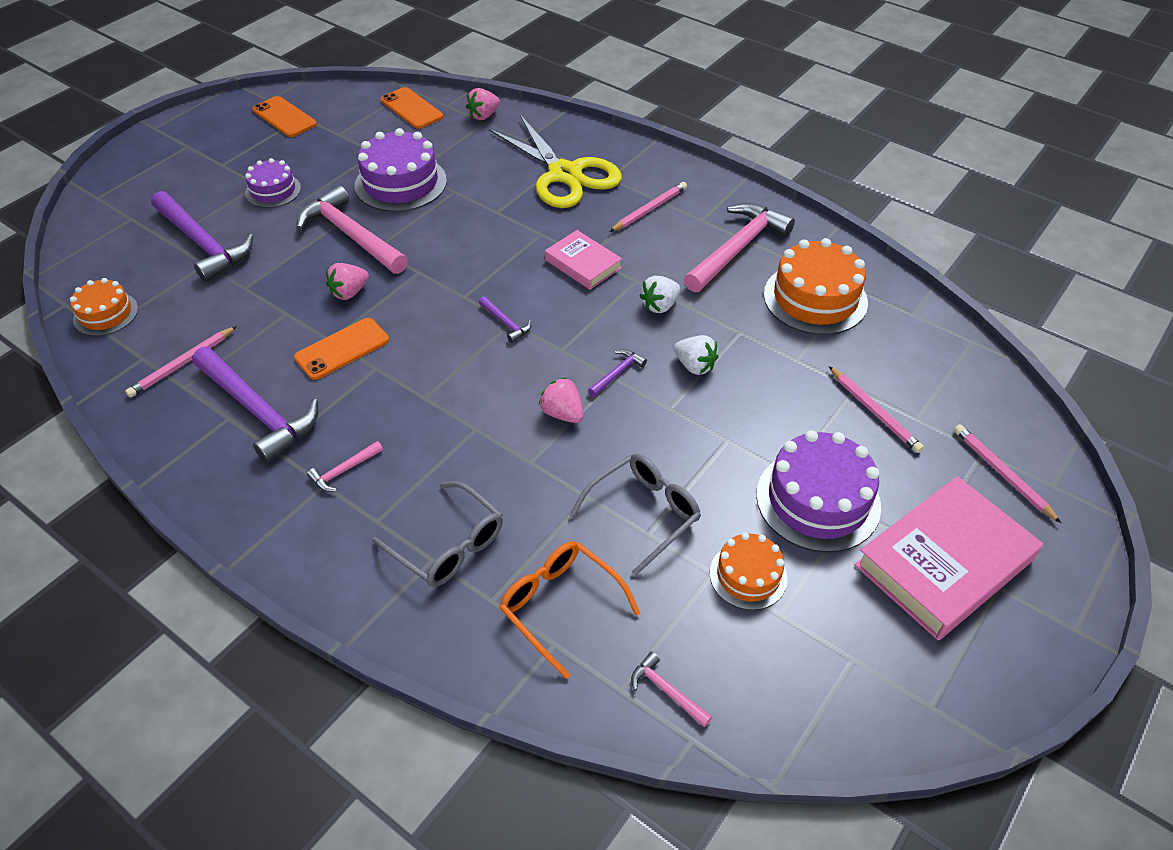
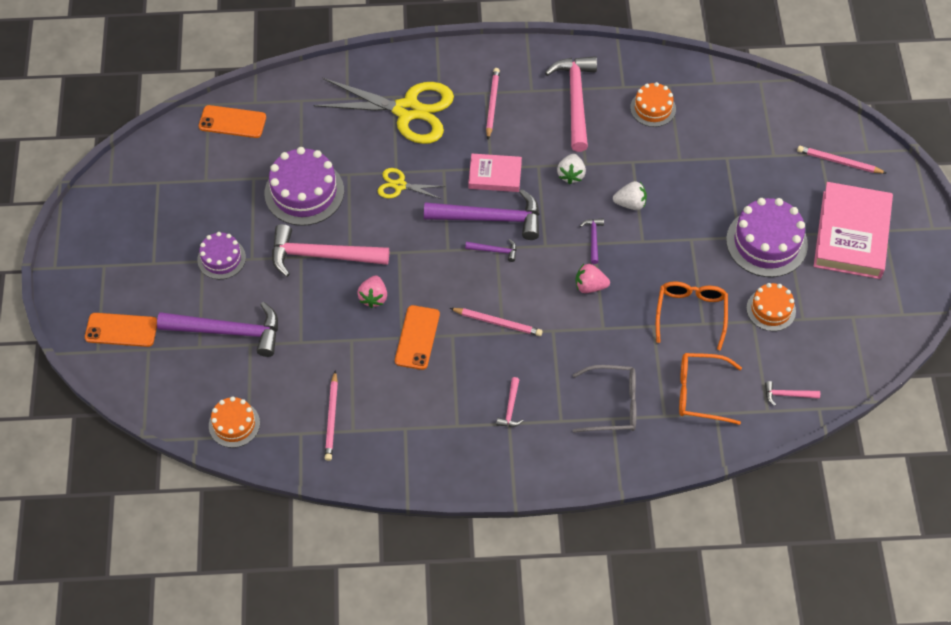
camera: 40 degrees left, 10 degrees up
(257, 411) = (417, 411): purple hammer -> purple hammer (490, 219)
(284, 117) = (145, 192): orange phone -> orange phone (121, 330)
(483, 116) = (293, 95): pink strawberry -> none
(486, 223) = (399, 185): none -> yellow scissors
(643, 514) = (691, 314): grey glasses -> orange glasses
(815, 298) = (653, 108): orange cake -> orange cake, size x0.59
(874, 412) = (749, 167): pink pencil -> pink pencil (497, 323)

